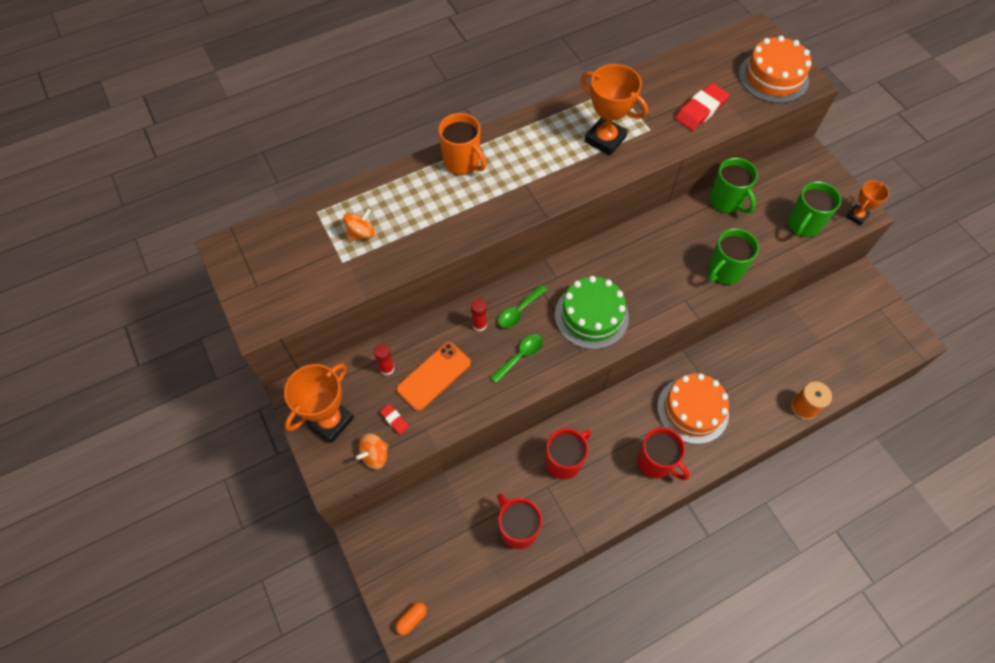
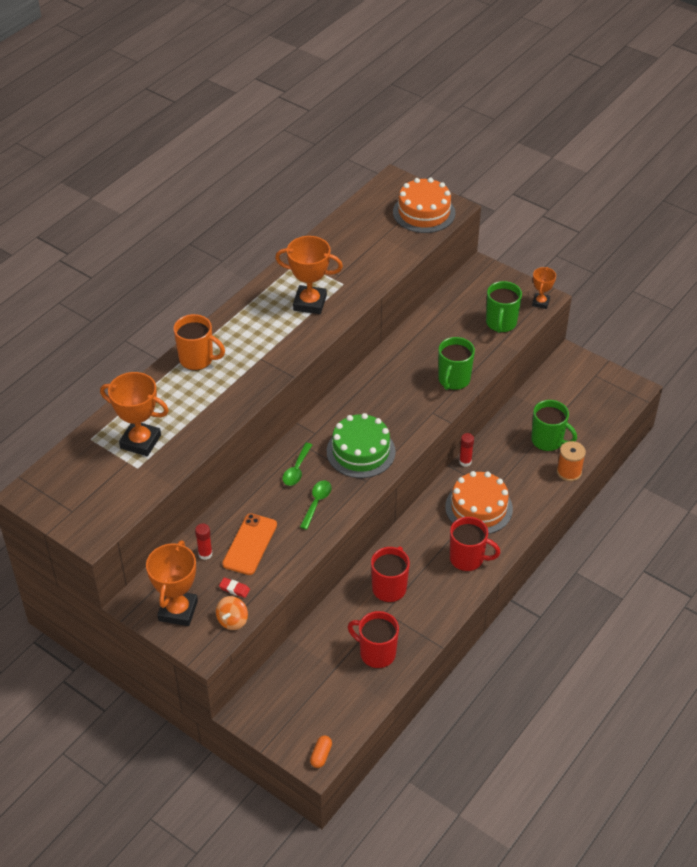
camera: 25 degrees left, 15 degrees down
(361, 233) = (140, 441): orange spinning top -> orange trophy
(479, 325) = (268, 492): red glue stick -> red glue stick (465, 462)
(701, 110) = (377, 256): red eraser -> none
(726, 201) = (429, 326): green mug -> green mug (548, 441)

